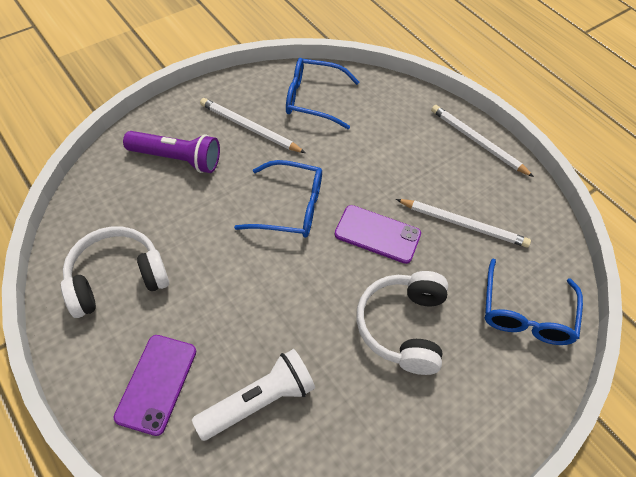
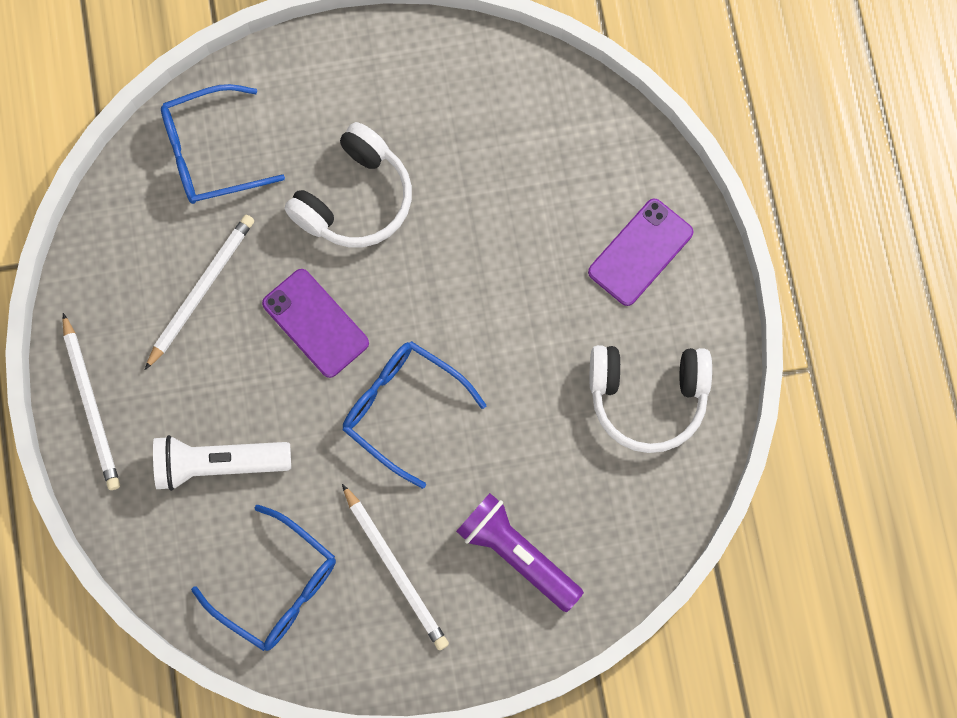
camera: 150 degrees left, 20 degrees up
(259, 401) = (545, 189): white flashlight -> white flashlight (218, 464)
(463, 224) = (201, 290): white pencil -> white pencil turned 75 degrees clockwise
(526, 313) = (210, 153): blue glasses -> blue glasses turned 150 degrees counterclockwise

